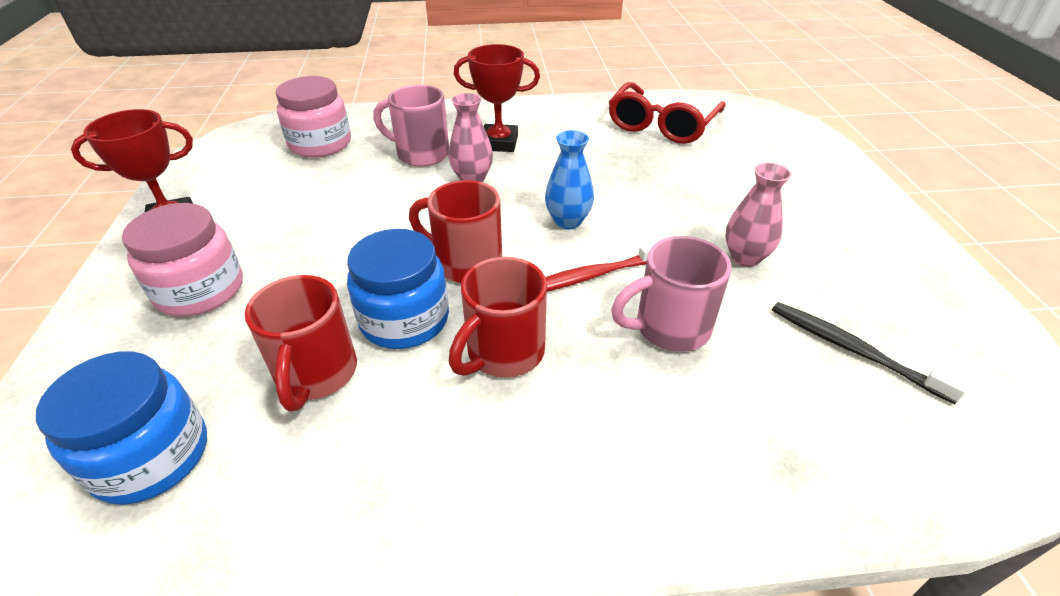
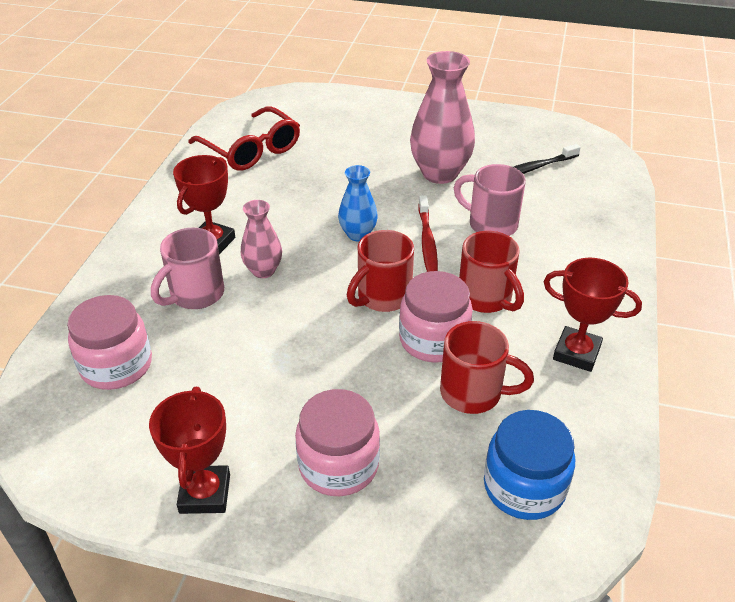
camera: 70 degrees left, 0 degrees up
(404, 320) = (433, 340): blue jar -> pink jar
(420, 480) = (576, 353): none -> red trophy
(669, 328) = (491, 224): pink mug -> pink mug turned 120 degrees clockwise
(745, 257) = (440, 173): pink vase -> pink vase, size x1.78

